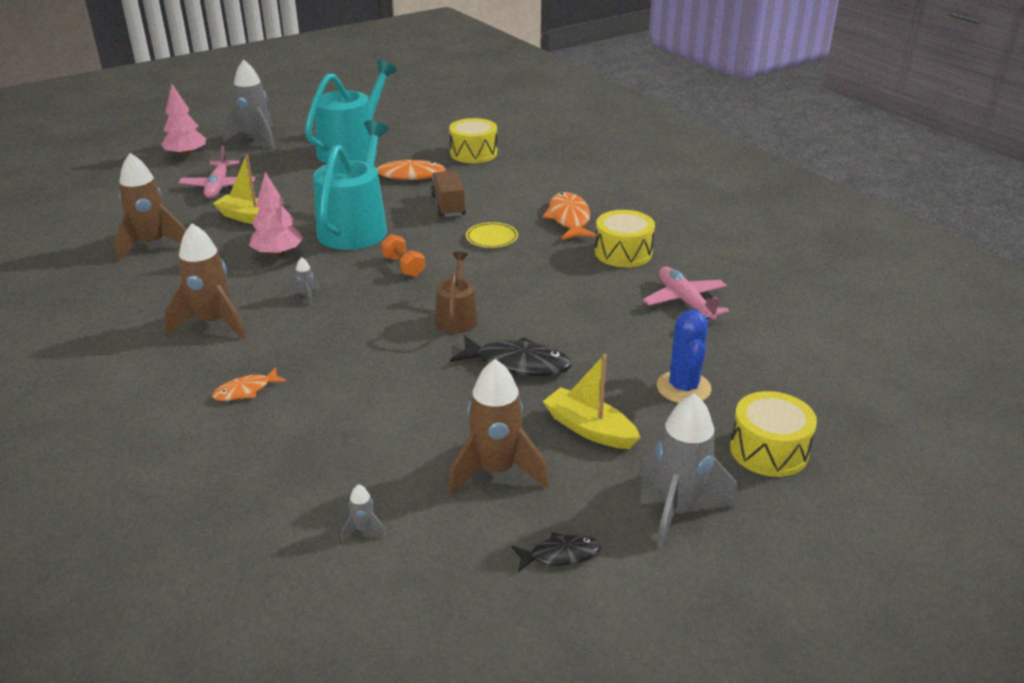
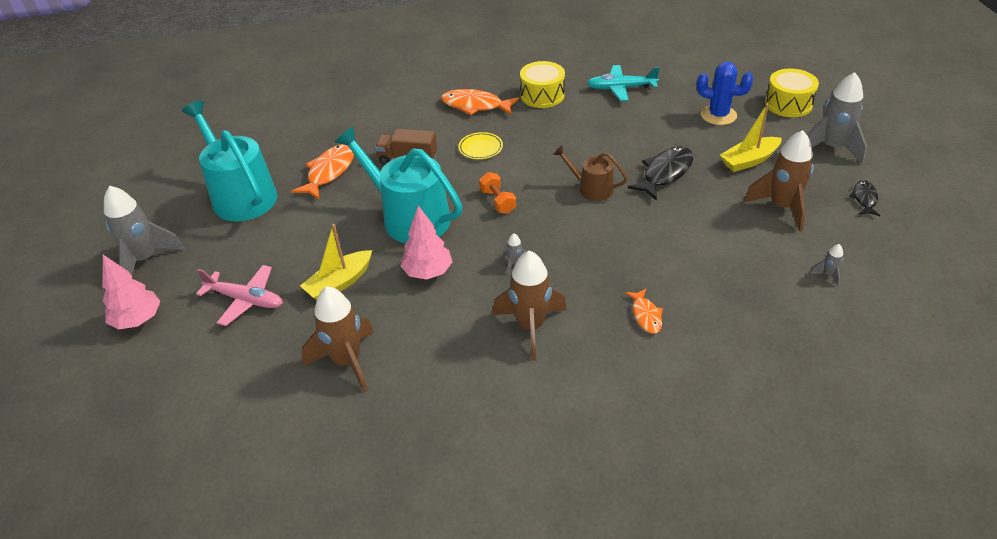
camera: 65 degrees left, 10 degrees up
(403, 266) = (497, 201): orange dumbbell -> orange dumbbell turned 75 degrees clockwise
(473, 153) = (317, 126): yellow drum -> none
(685, 301) = (621, 88): pink plane -> turquoise plane

